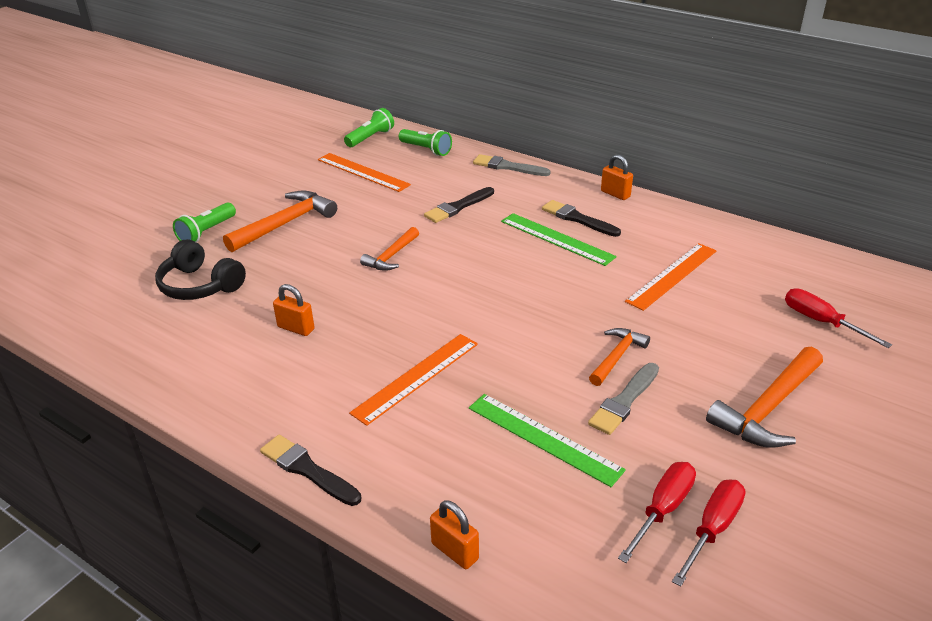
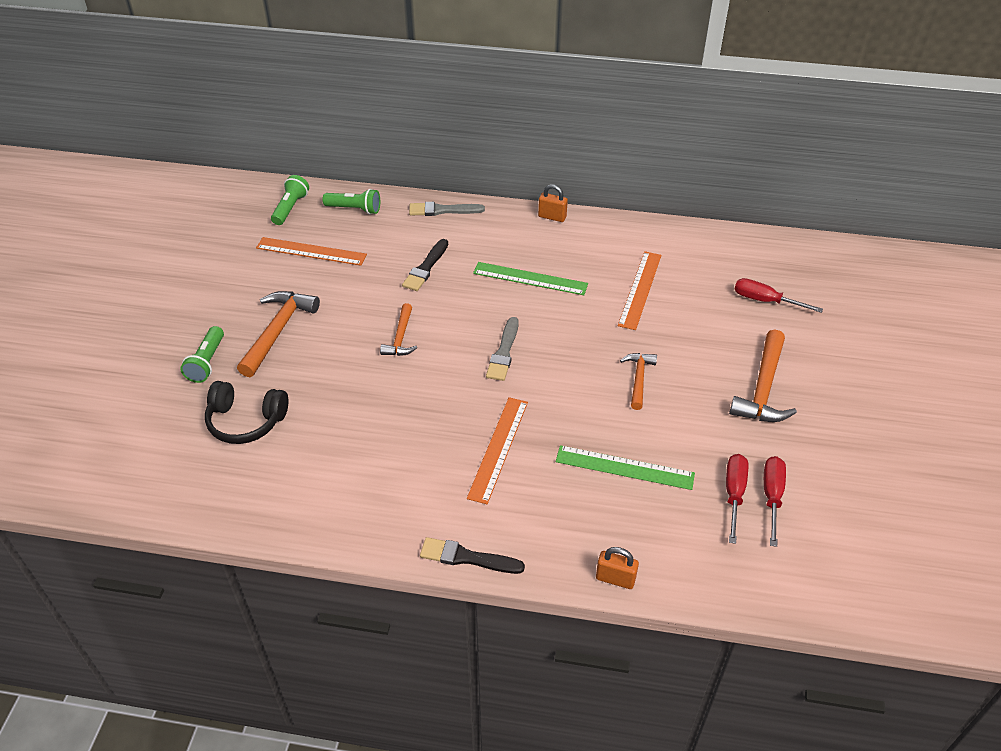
camera: 25 degrees left, 10 degrees up
(296, 328) = (367, 436): orange padlock -> none
(577, 219) = (535, 252): black brush -> none
(624, 401) = (664, 416): grey brush -> grey brush (503, 352)

